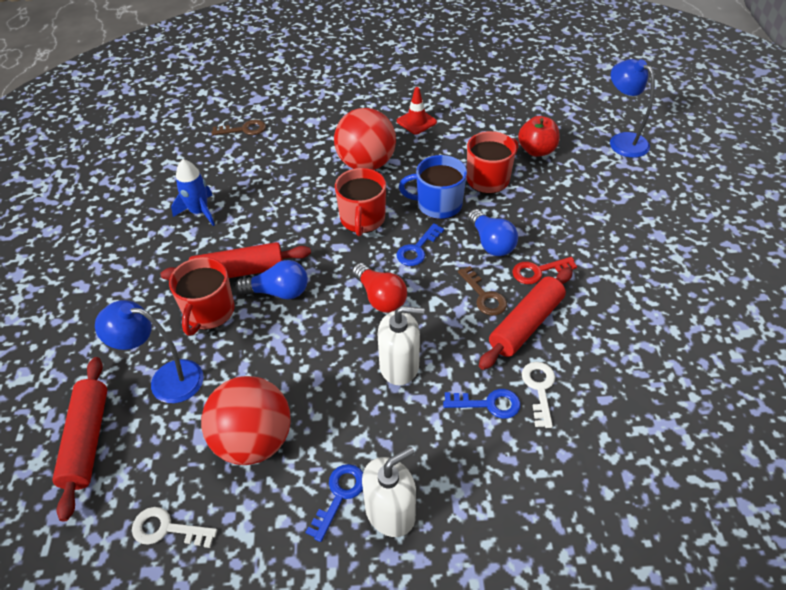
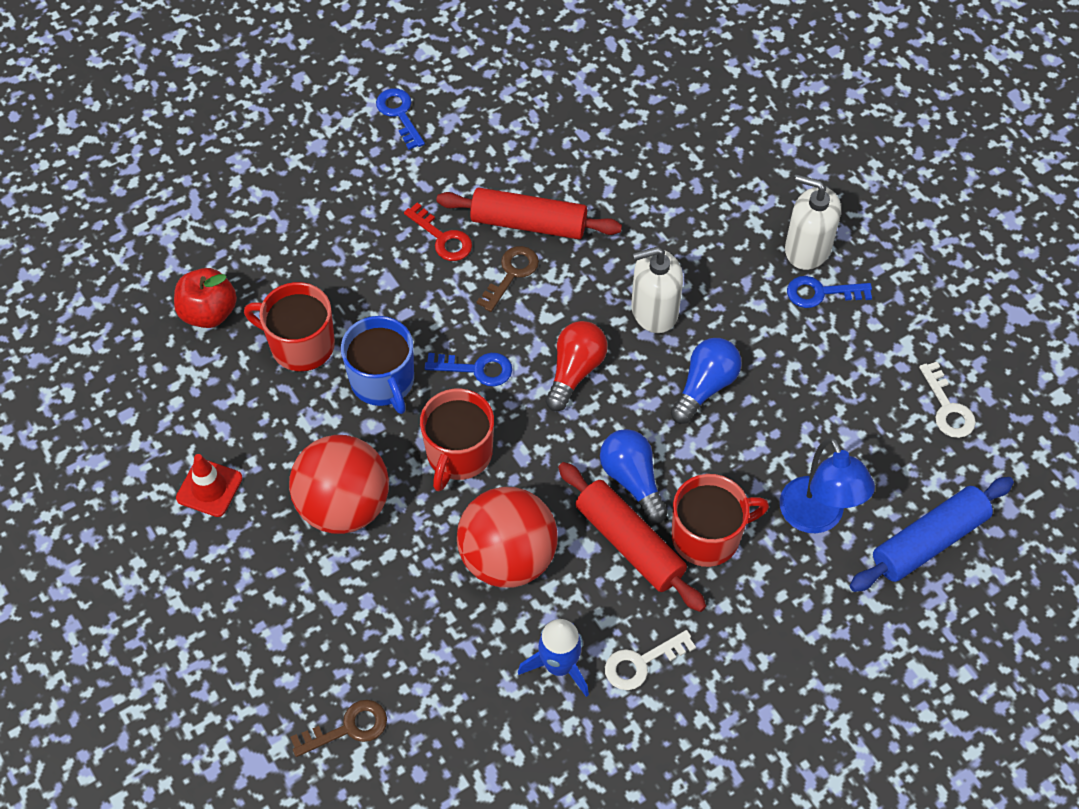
camera: 120 degrees left, 10 degrees up
(87, 440) = (929, 541): red rolling pin -> blue rolling pin
(244, 129) = (348, 728): brown key -> brown key turned 105 degrees clockwise
(254, 440) = (821, 391): red ball -> red ball (508, 558)
(362, 219) = (458, 454): red mug -> red mug turned 135 degrees clockwise
(399, 366) = (654, 311): white soap dispenser -> white soap dispenser turned 75 degrees counterclockwise
(489, 404) = (648, 219): blue key -> blue key (399, 114)
(491, 243) = (421, 298): blue light bulb -> blue light bulb (705, 387)
(539, 388) = (604, 186): white key -> white key (641, 663)
(622, 141) = (139, 225): blue lamp -> none

